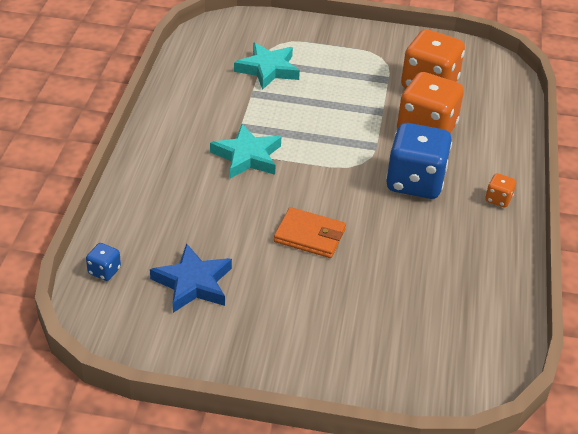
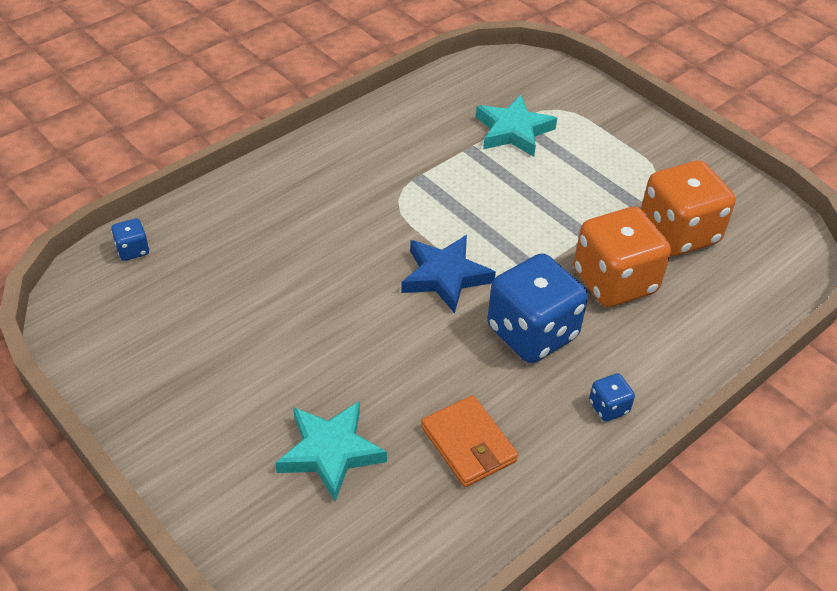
camera: 40 degrees right, 5 degrees up
(193, 283) = (191, 308): blue star -> blue star (445, 276)
(247, 156) = (387, 210): turquoise star -> turquoise star (330, 452)
(309, 236) = (352, 326): orange wallet -> orange wallet (468, 444)
(498, 199) = (608, 407): orange dice -> blue dice

